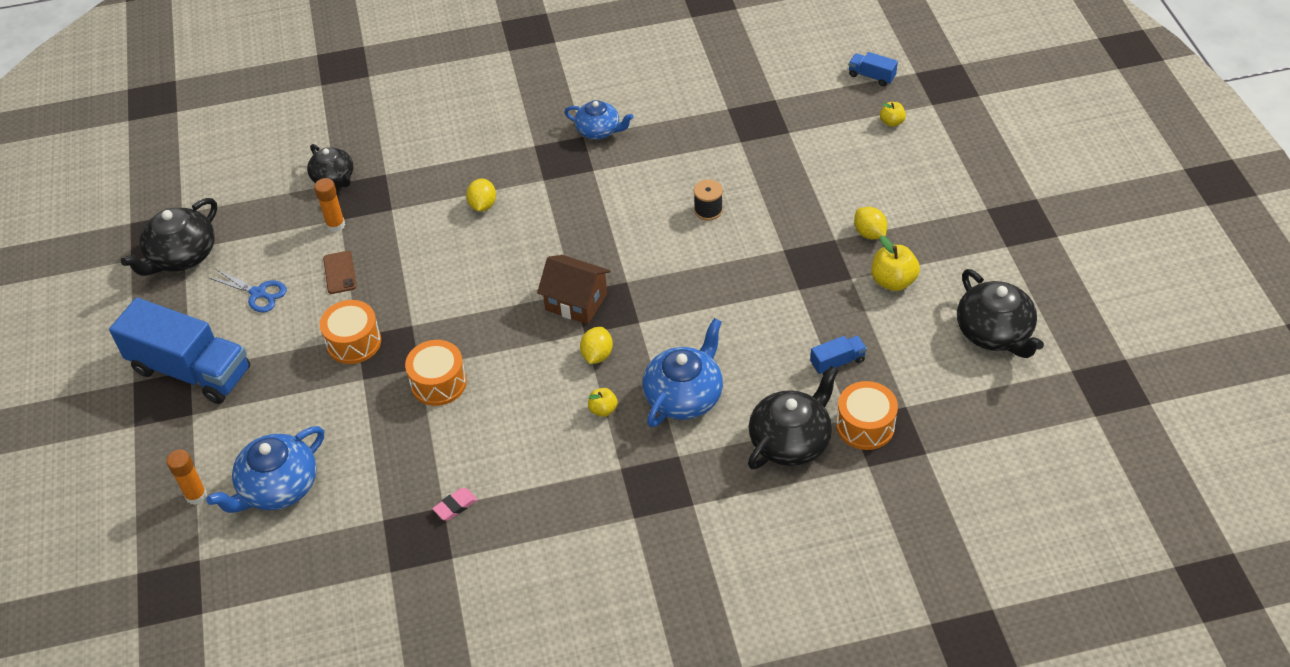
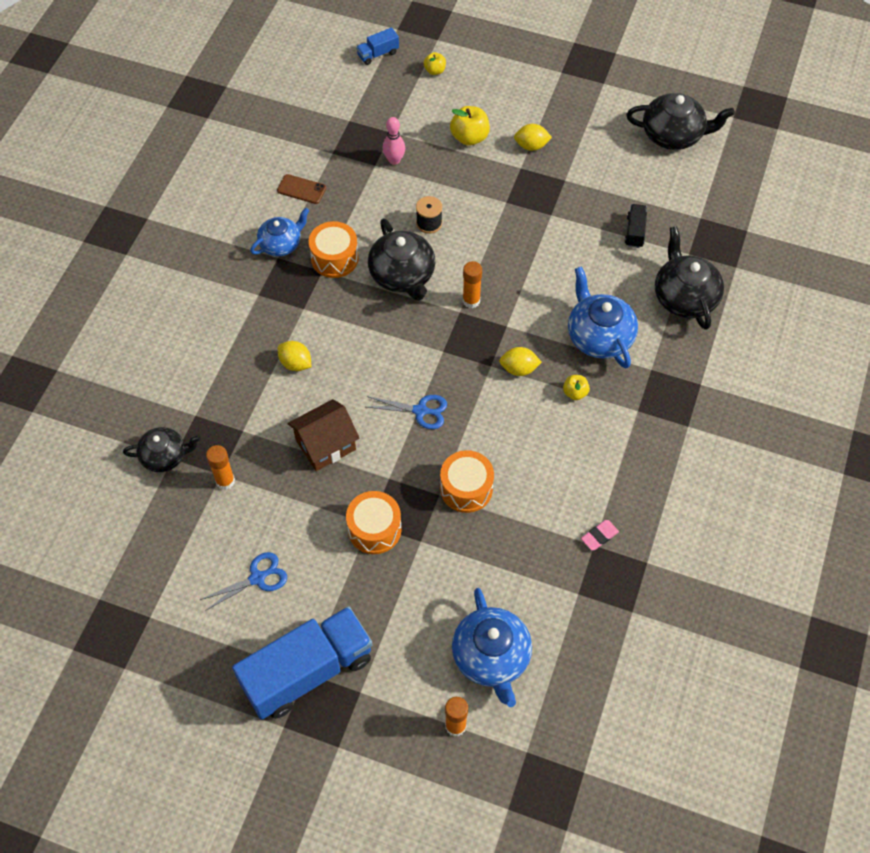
camera: 60 degrees left, 10 degrees up
(182, 256) = (157, 621): black teapot -> black teapot (402, 275)
(339, 272) = (285, 504): brown phone -> brown phone (301, 189)
(455, 506) = (599, 536): pink eraser -> pink eraser turned 60 degrees clockwise
(497, 310) = (420, 411): none -> blue scissors
(576, 302) = (454, 354): brown house -> brown house (325, 445)
(597, 355) = (519, 369): yellow lemon -> yellow lemon turned 45 degrees counterclockwise
(646, 283) = (471, 301): none -> orange glue stick
(758, 151) = (394, 160): none -> pink bowling pin
(837, 362) = (635, 231): blue truck -> black truck
(865, 425) = (701, 249): orange drum -> orange drum (334, 258)
(893, 281) = (586, 159): yellow apple -> yellow apple (469, 137)

